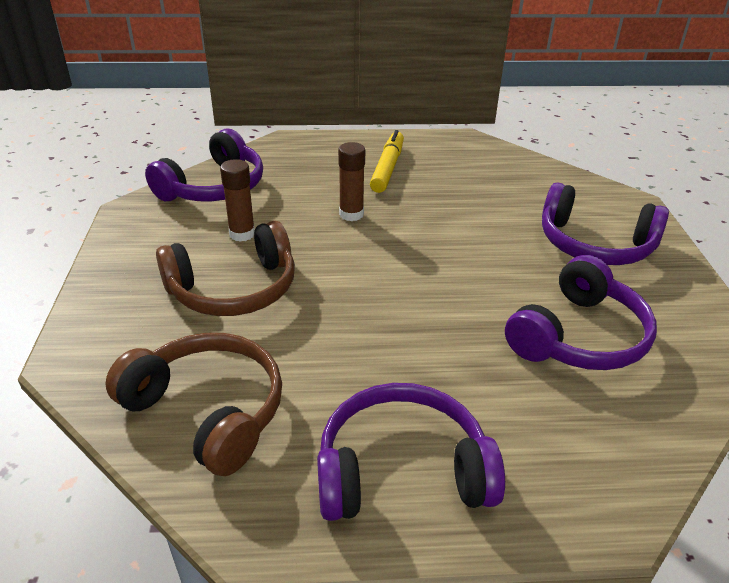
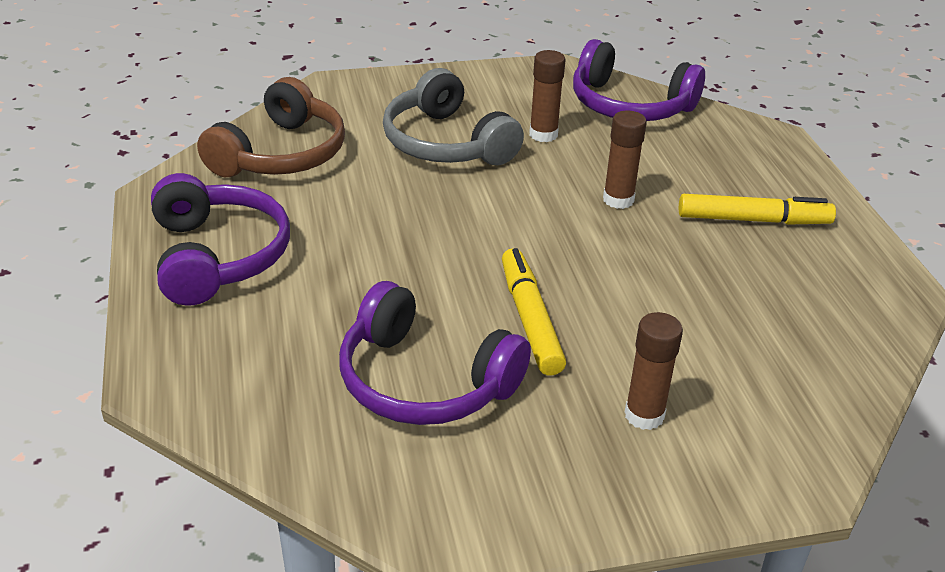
camera: 80 degrees right, 0 degrees up
(234, 289) = (446, 143): brown headphones -> grey headphones
(500, 276) = (530, 319): none -> yellow marker
(594, 244) = (644, 415): purple headphones -> brown glue stick

